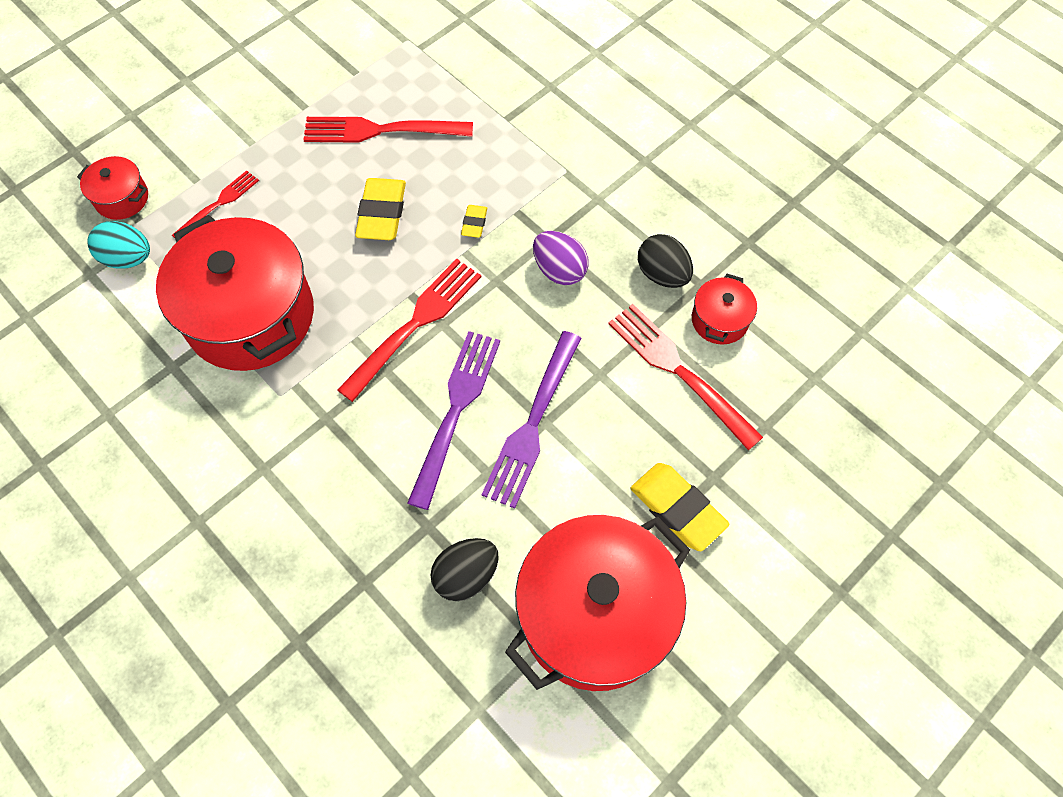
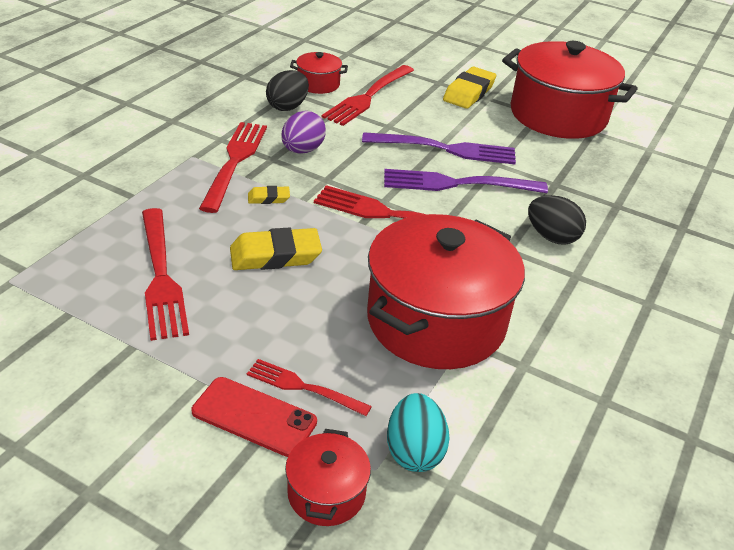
camera: 110 degrees left, 25 degrees down
(205, 170) = (254, 416): none -> red phone
(466, 575) = (575, 163): black egg -> black egg (551, 237)
(548, 205) = (235, 162): none -> red fork

